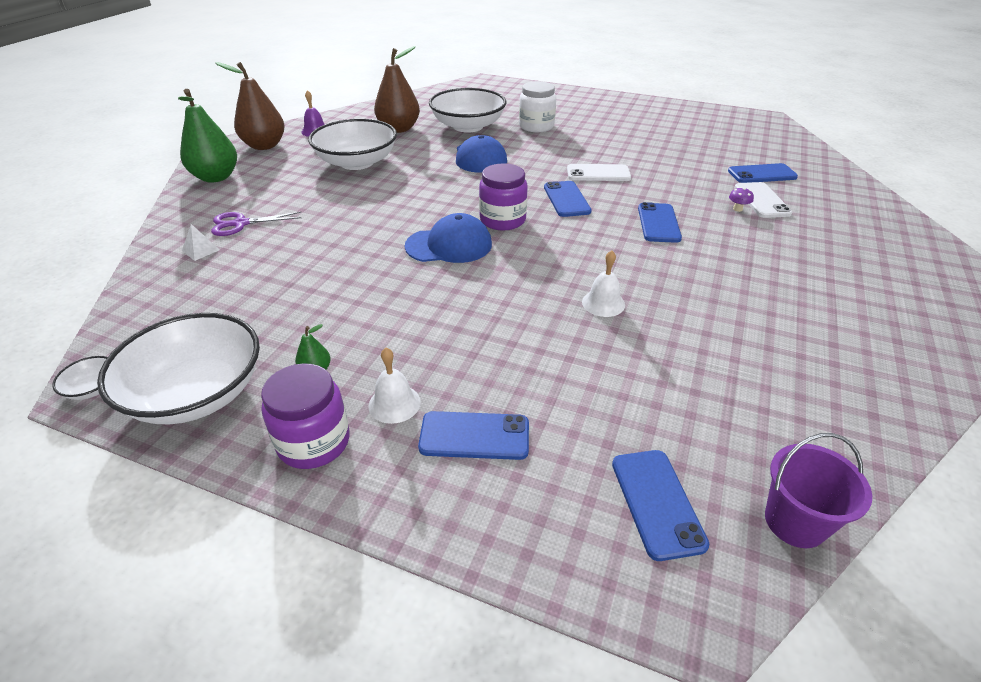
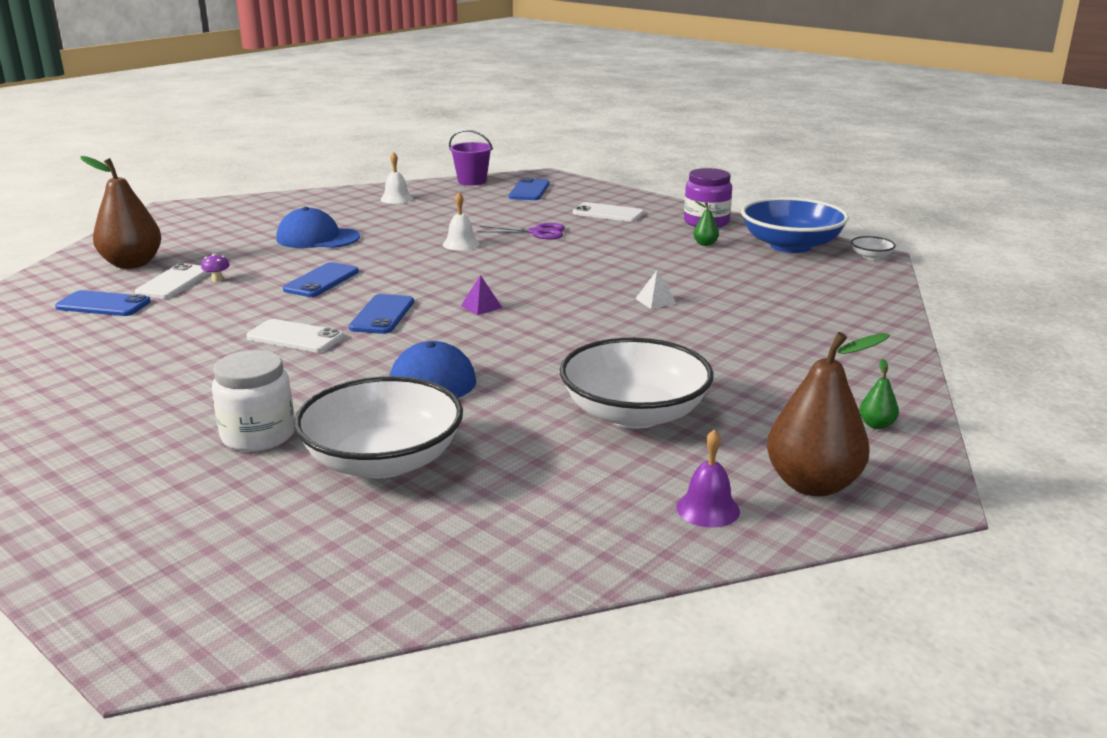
camera: 160 degrees left, 15 degrees down
(197, 393) = (790, 246): white bowl -> blue bowl
(200, 250) = (840, 328): white pyramid -> white pyramid (655, 301)
(216, 177) = (876, 425): green pear -> green pear, size x0.42
(240, 224) = (803, 348): purple scissors -> purple scissors (537, 232)
(394, 403) = (652, 227): white bell -> white bell (396, 198)
(399, 129) = (526, 480): brown pear -> brown pear (132, 264)
(449, 245) = (559, 294): blue cap -> blue cap (317, 238)
(474, 436) = (608, 213): blue phone -> white phone
(502, 220) = (481, 307): purple jar -> purple pyramid

